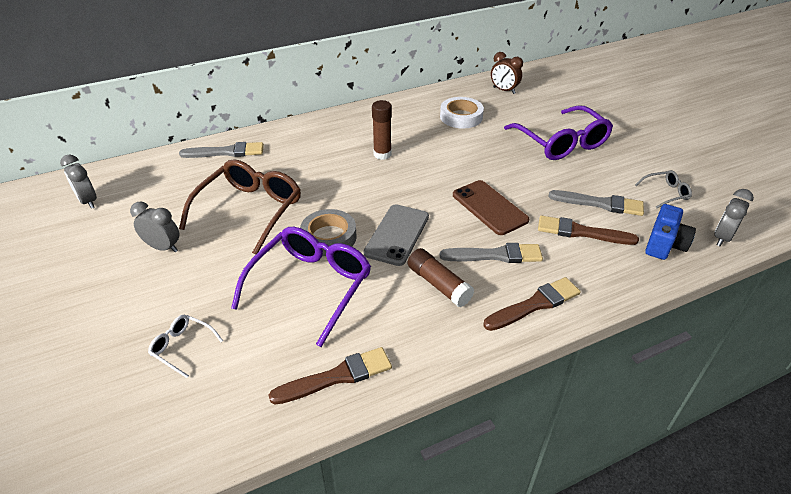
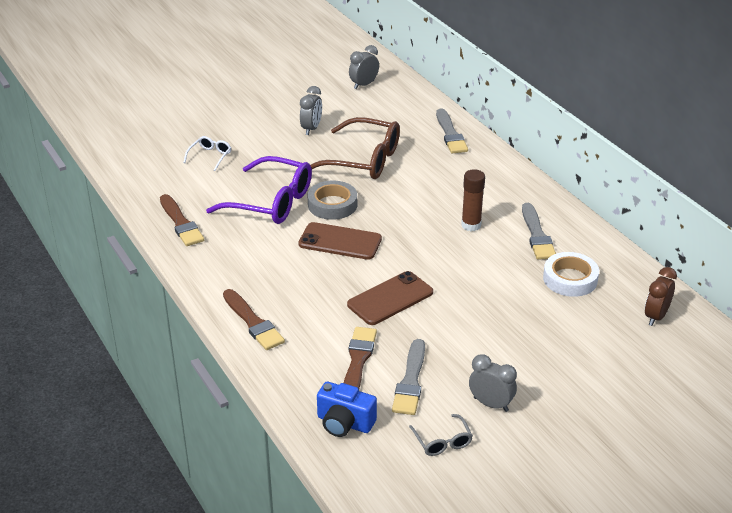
camera: 85 degrees right, 5 degrees down
(397, 235) = (340, 242): grey phone -> brown phone
(439, 284) = (276, 267): brown glue stick -> none
(495, 255) = (316, 301): grey brush -> grey brush (537, 235)
(561, 142) = (534, 361): purple glasses -> none
(722, 237) = (362, 475): grey clock -> grey clock (491, 404)

